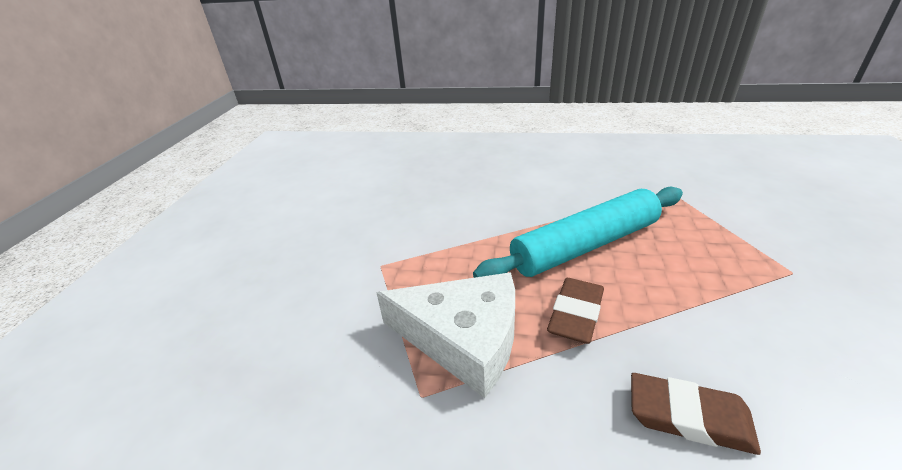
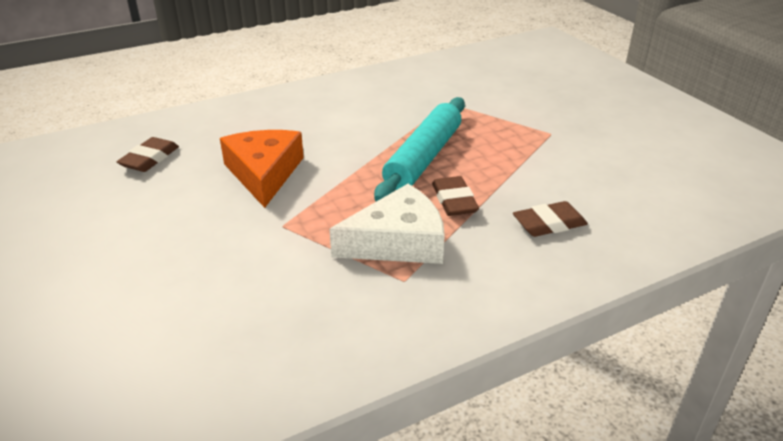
camera: 40 degrees left, 0 degrees up
(358, 167) = (149, 159): none -> brown eraser
(421, 207) = (264, 173): none -> orange cheese

